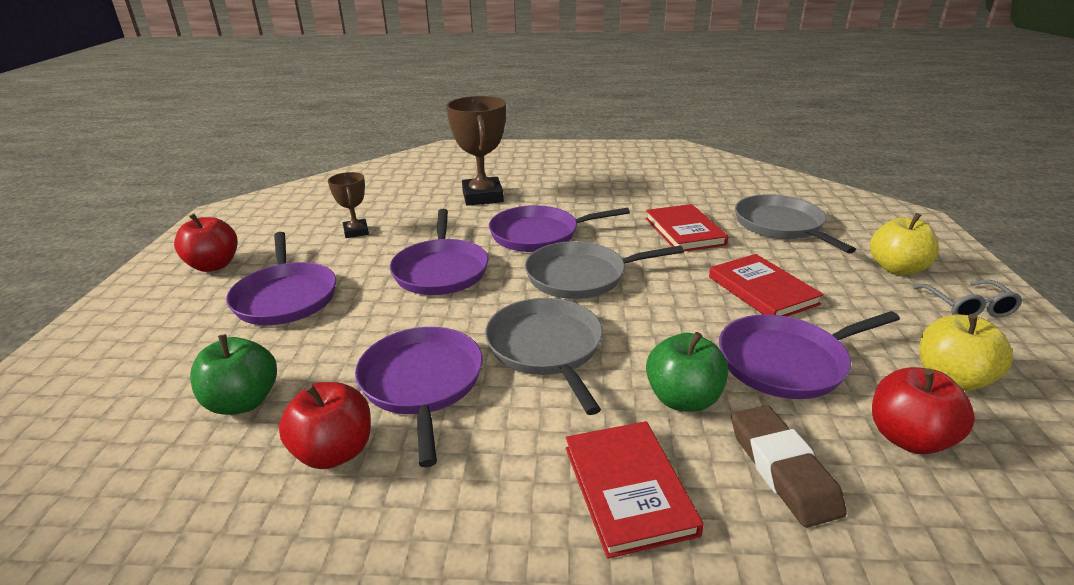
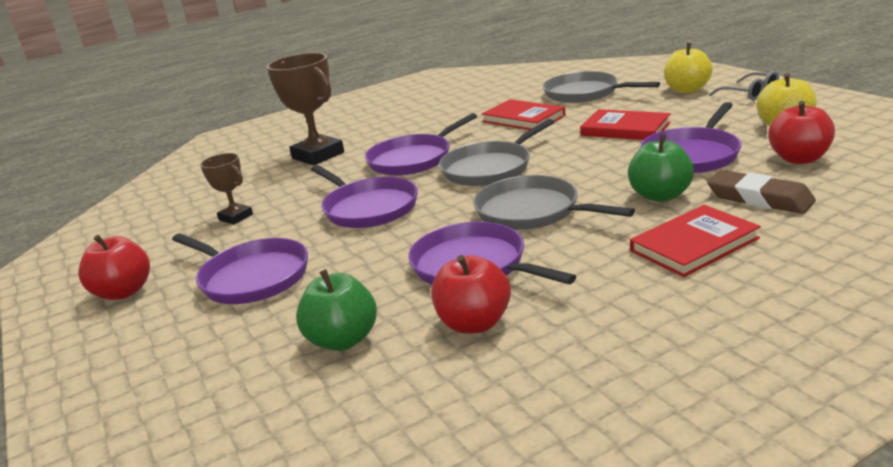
camera: 30 degrees left, 5 degrees down
(628, 489) = (694, 244): red book -> red book turned 75 degrees counterclockwise

